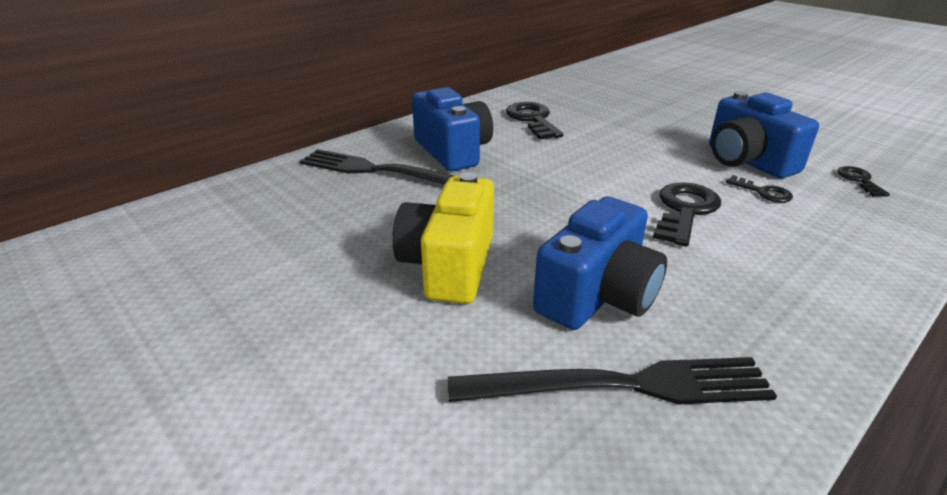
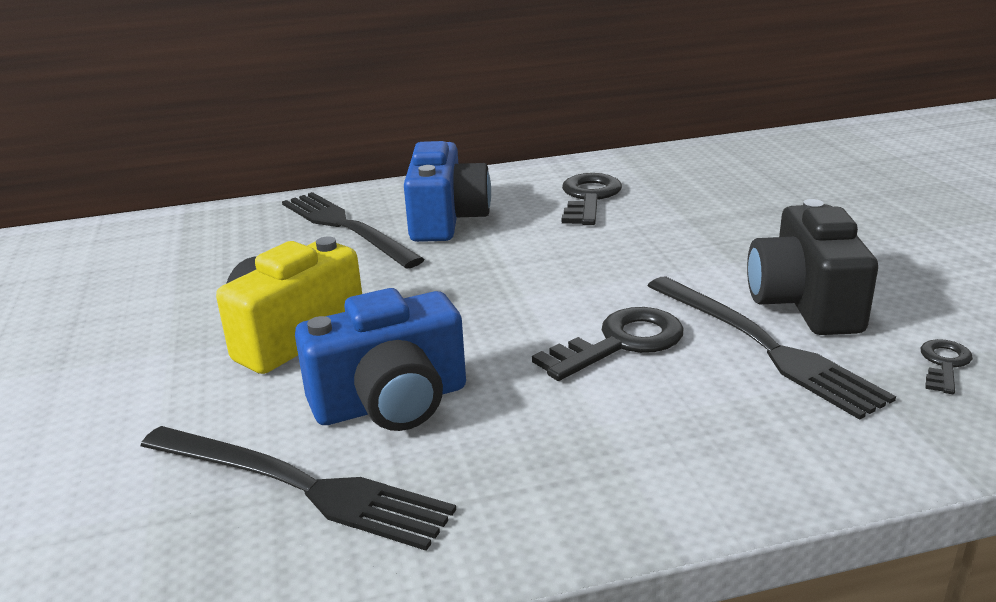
camera: 30 degrees right, 5 degrees down
(747, 161) = (805, 303): blue camera -> black camera
(763, 192) = (764, 346): black key -> black fork

